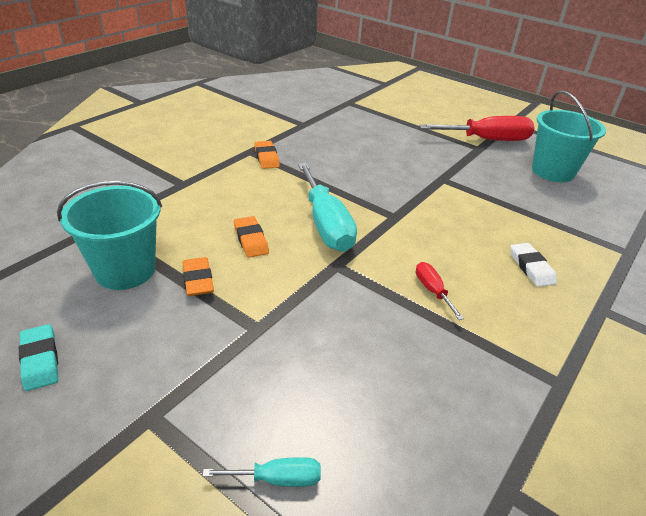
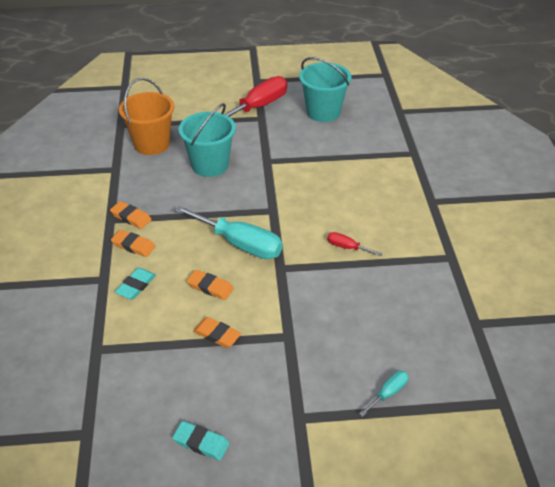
camera: 40 degrees left, 5 degrees up
(125, 270) = (164, 362): turquoise bucket -> turquoise bucket (210, 165)
(197, 202) = (136, 286): none -> turquoise eraser
(238, 176) = (133, 245): none -> orange eraser
(355, 123) = (151, 144): none -> orange bucket
(531, 267) = (378, 197): white eraser -> none

